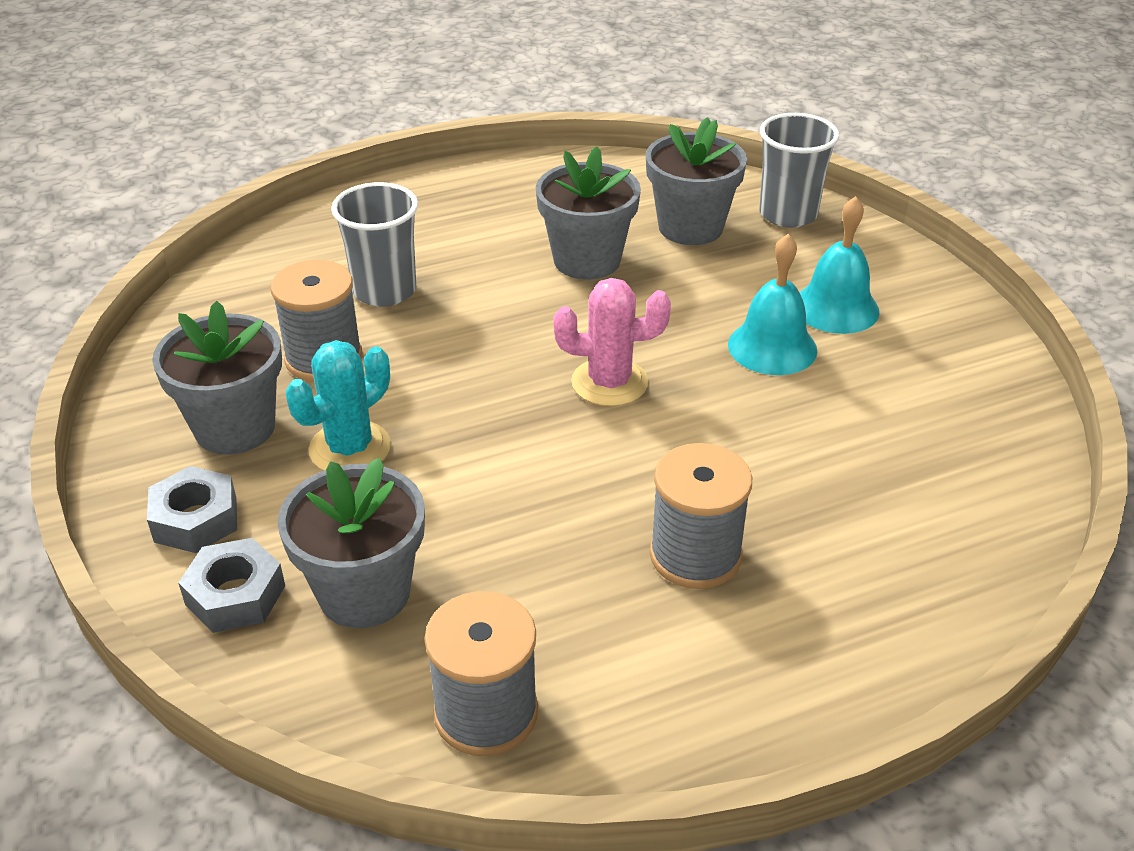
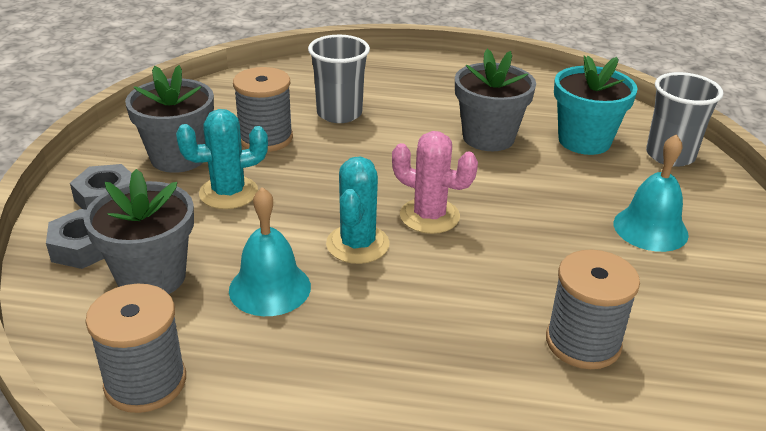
camera: 30 degrees right, 5 degrees down
(563, 449) = (357, 244): none -> turquoise cactus
(690, 227) = (584, 141): grey flower pot -> turquoise flower pot
(695, 555) = (380, 349): grey spool -> grey spool (583, 342)
(772, 347) = (572, 236): turquoise bell -> turquoise bell (270, 288)

